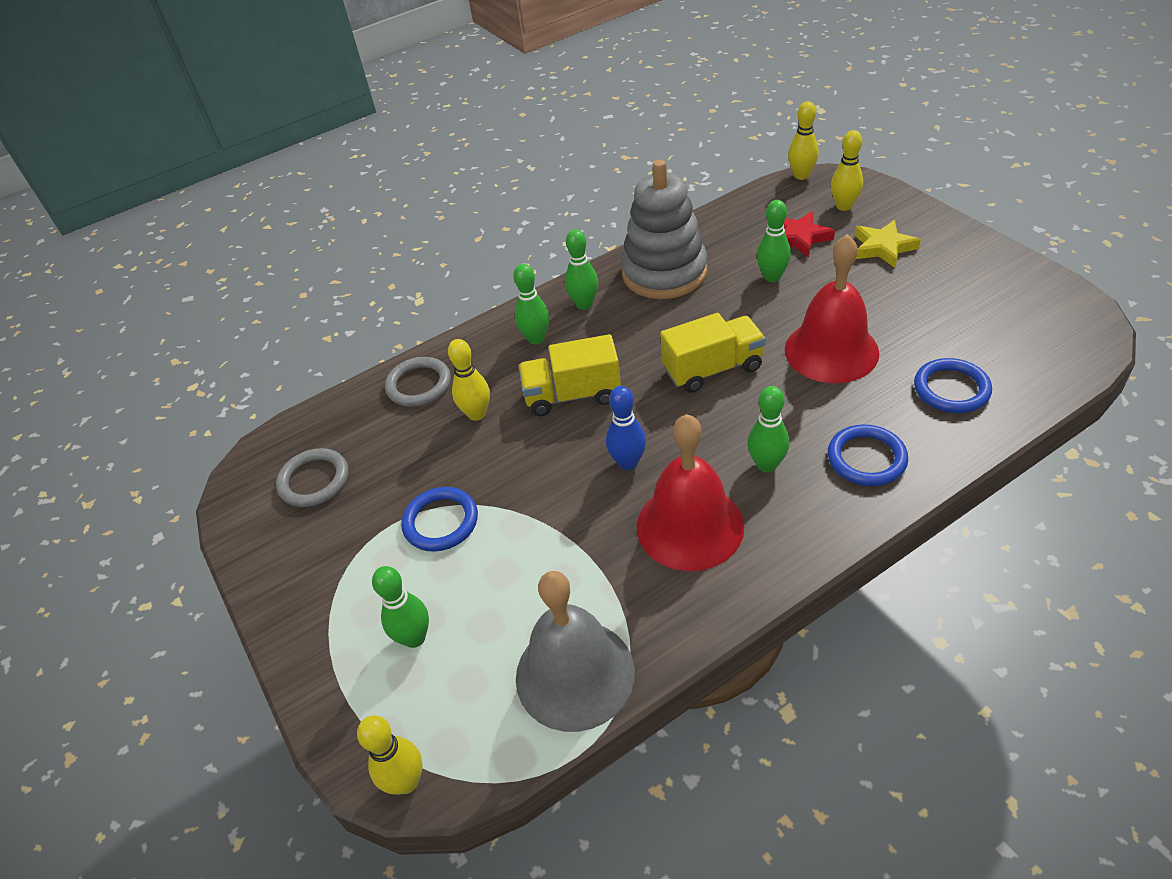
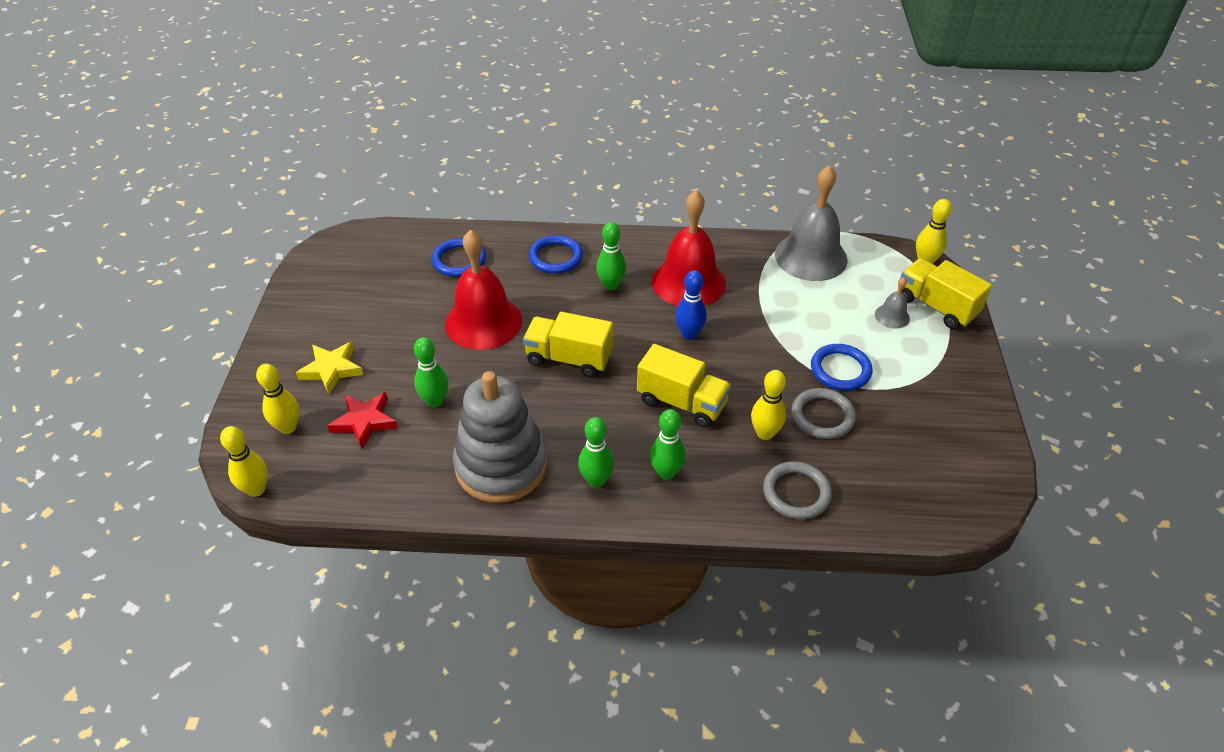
camera: 150 degrees left, 0 degrees up
(314, 480) = (925, 457): grey ring -> grey ring (822, 416)
(361, 694) = (936, 306): none -> yellow truck
(414, 638) = (892, 316): green bowling pin -> grey bell

